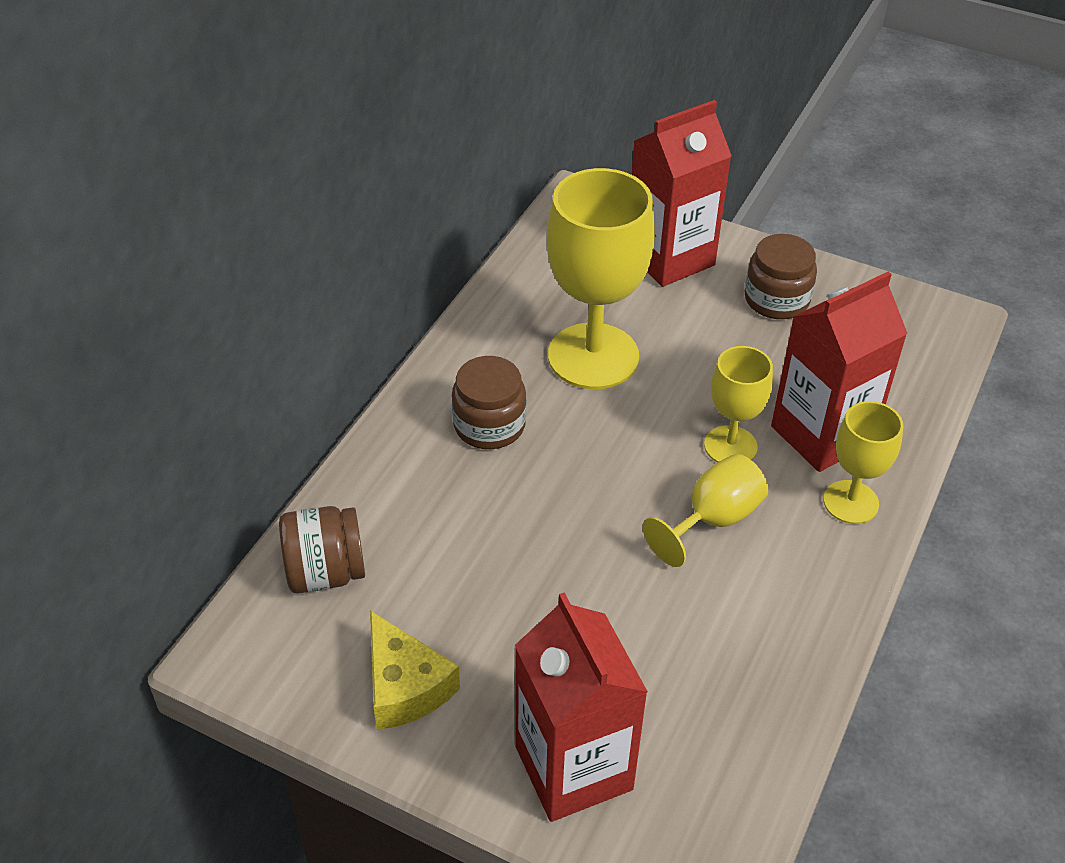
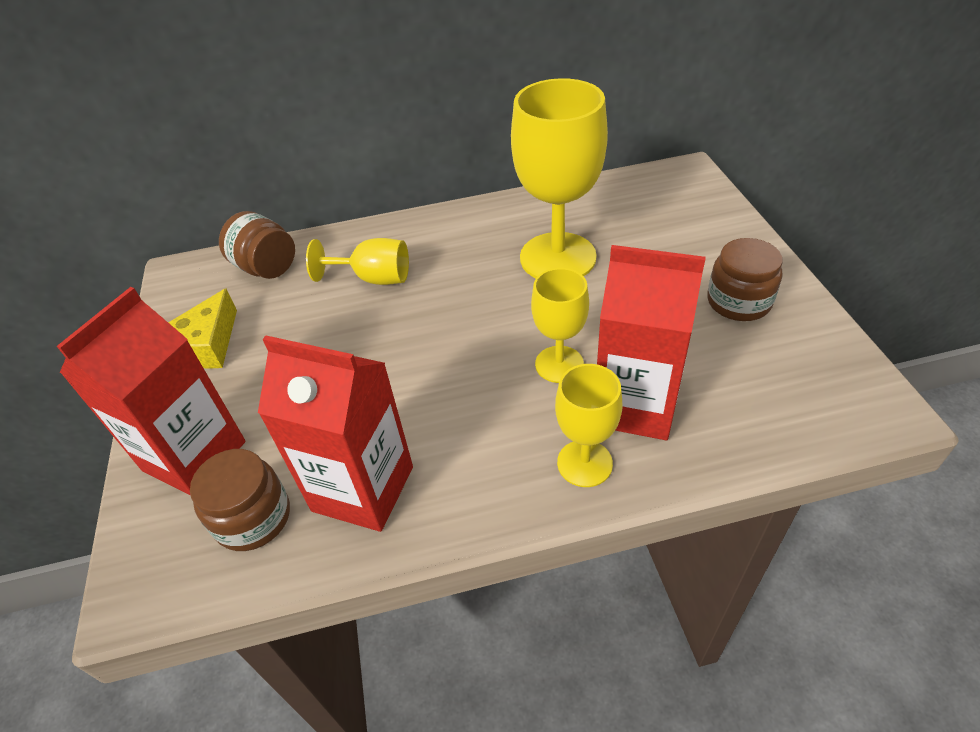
camera: 55 degrees right, 0 degrees up
(489, 425) = (444, 255): brown jar -> brown jar (253, 518)
(670, 258) = (697, 234): red carton -> red carton (363, 488)
(713, 519) = (478, 397): yellow goblet -> yellow goblet (374, 278)

